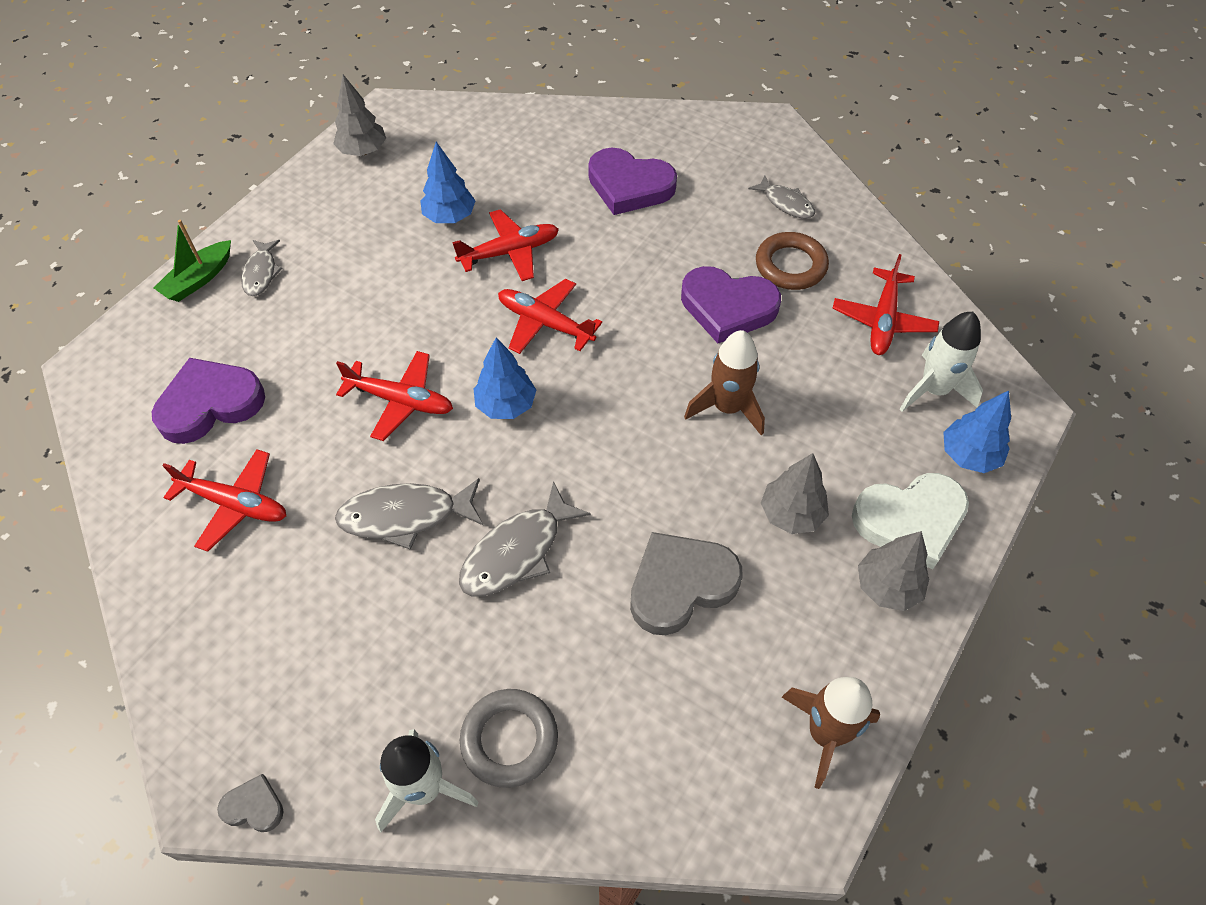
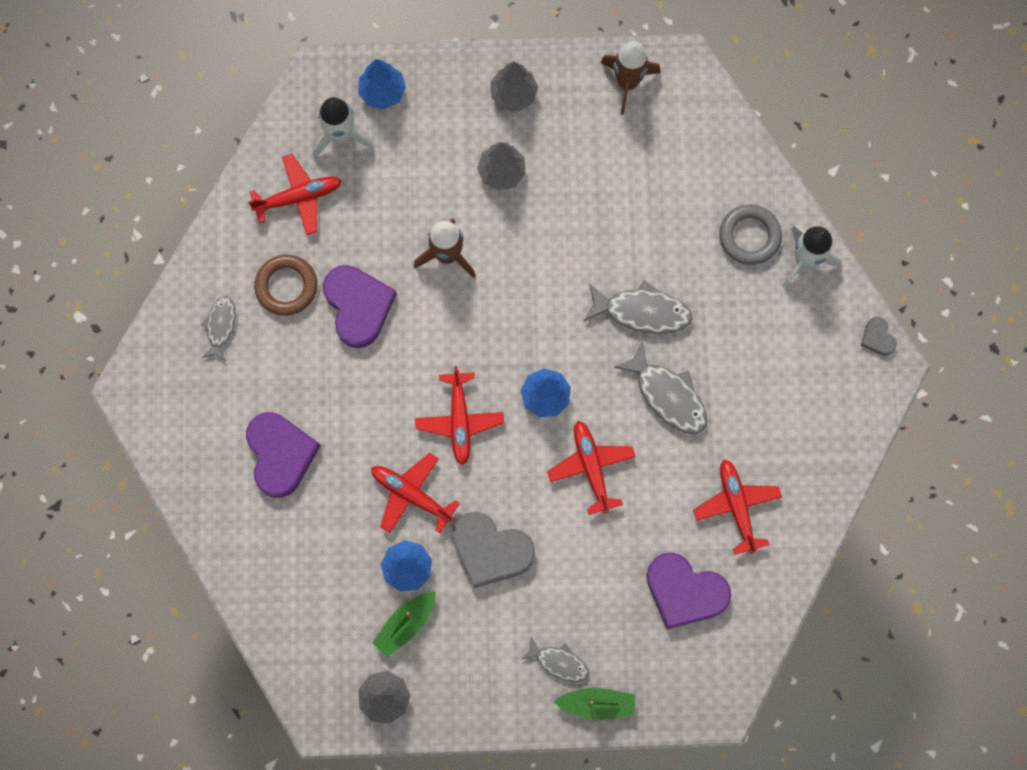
camera: 125 degrees left, 20 degrees up
(261, 273) = (559, 662): grey fish -> grey fish turned 60 degrees clockwise
(405, 192) = (406, 624): none -> green boat
(680, 585) = (595, 206): grey heart -> grey heart (490, 550)
(910, 521) = (458, 103): white heart -> none

